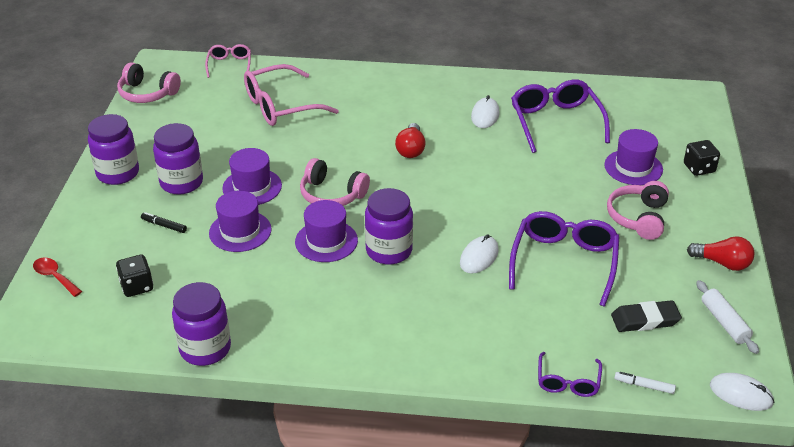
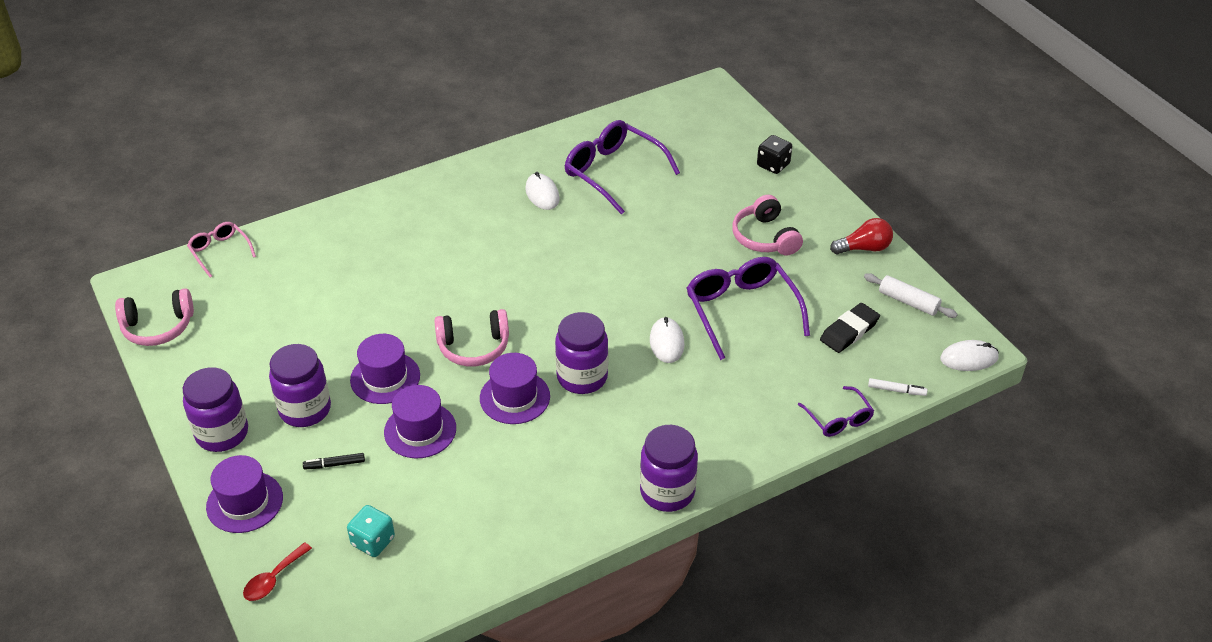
camera: 35 degrees left, 5 degrees up
(55, 277) = (273, 579): red spoon -> red spoon turned 60 degrees counterclockwise
(137, 286) = (373, 541): black dice -> turquoise dice
(205, 349) = (505, 564): purple jar -> purple jar (667, 492)
(280, 106) = (326, 275): pink glasses -> none
(411, 149) = (505, 263): red light bulb -> none
(633, 167) = (719, 189): purple hat -> purple hat (244, 502)
(644, 386) = (896, 390): white marker -> white marker turned 150 degrees counterclockwise

